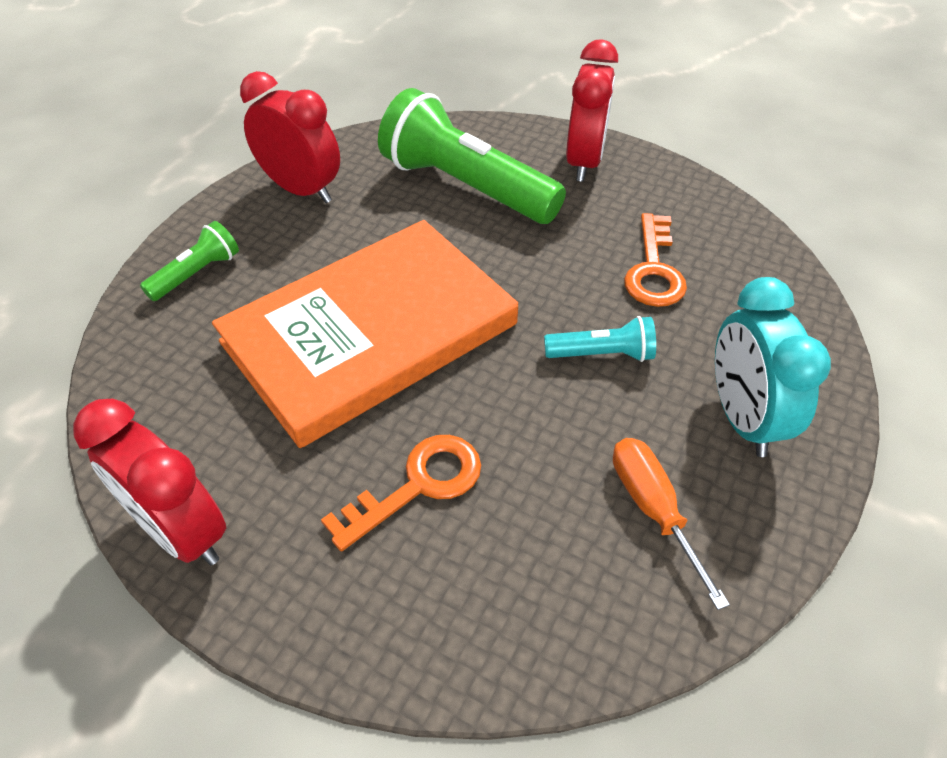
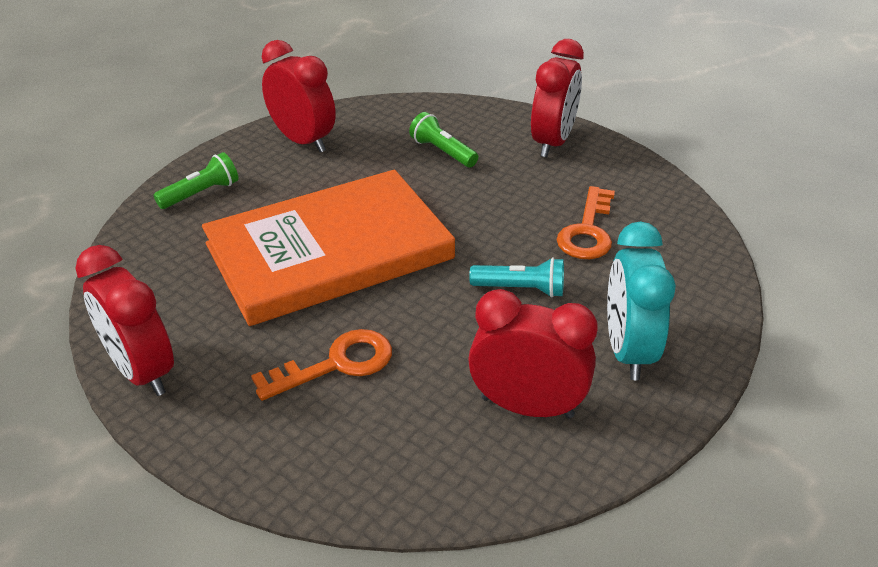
camera: 10 degrees right, 10 degrees down
(465, 187) = (442, 152): green flashlight -> green flashlight, size x0.47
(653, 509) = (527, 407): orange screwdriver -> red clock

